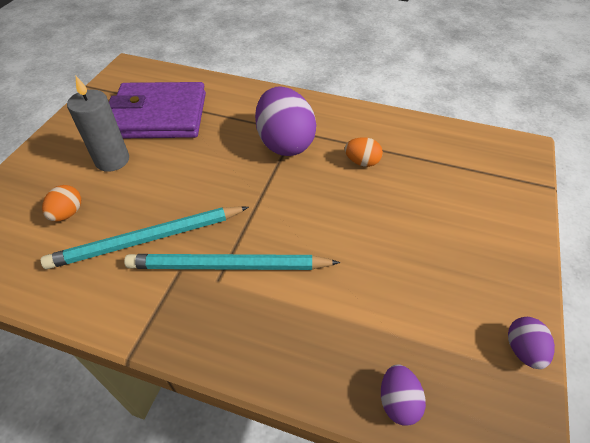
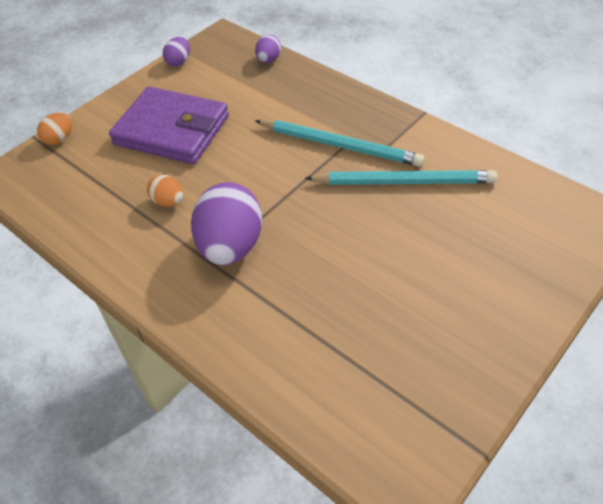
camera: 155 degrees left, 0 degrees up
(68, 213) = (482, 226): orange egg -> orange egg (59, 139)
(112, 160) = (436, 280): grey candle -> none
(159, 115) = (369, 339): purple wallet -> purple wallet (172, 130)

